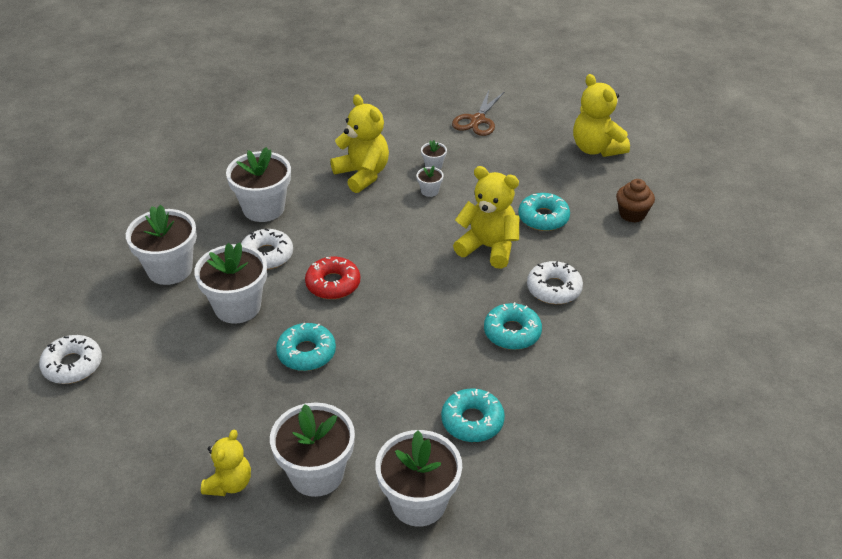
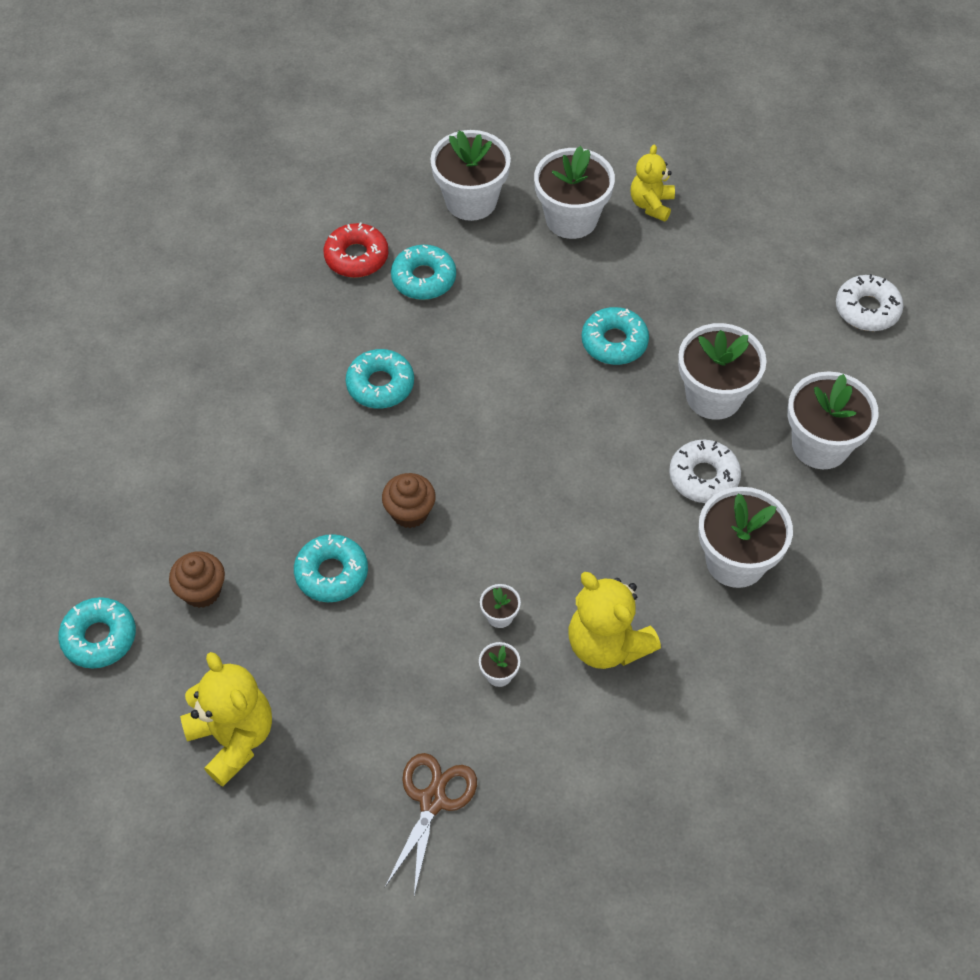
camera: 175 degrees right, 15 degrees up
(333, 284) = (606, 438): red donut -> red donut (356, 257)
(488, 247) = (410, 512): yellow teddy bear -> brown cupcake
(554, 289) = (326, 451): white donut -> none
(694, 195) = (99, 637): none -> turquoise donut

